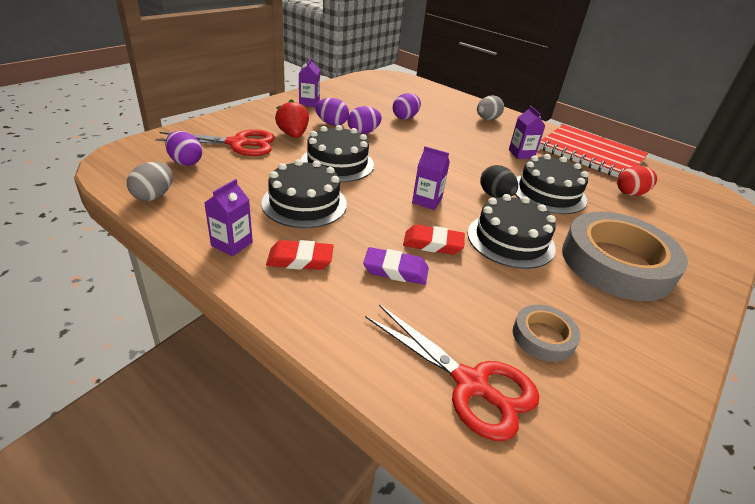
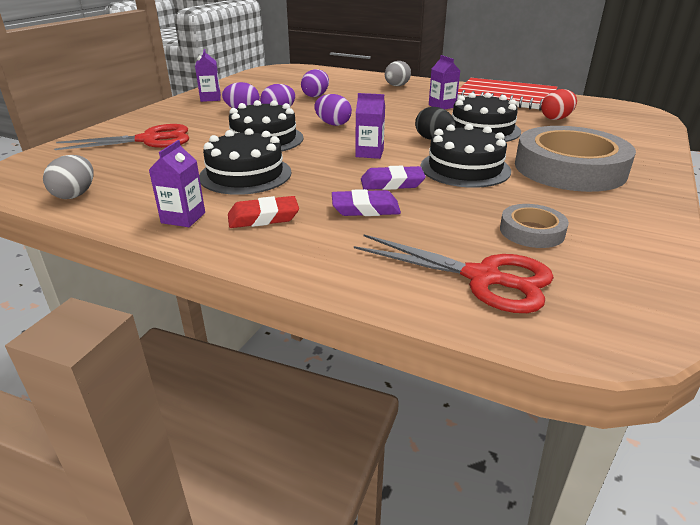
camera: 10 degrees left, 5 degrees down
(185, 162) = (98, 162): purple egg -> purple egg (333, 124)
(293, 135) = (206, 125): red strawberry -> none
(433, 244) = (392, 183): red eraser -> purple eraser

